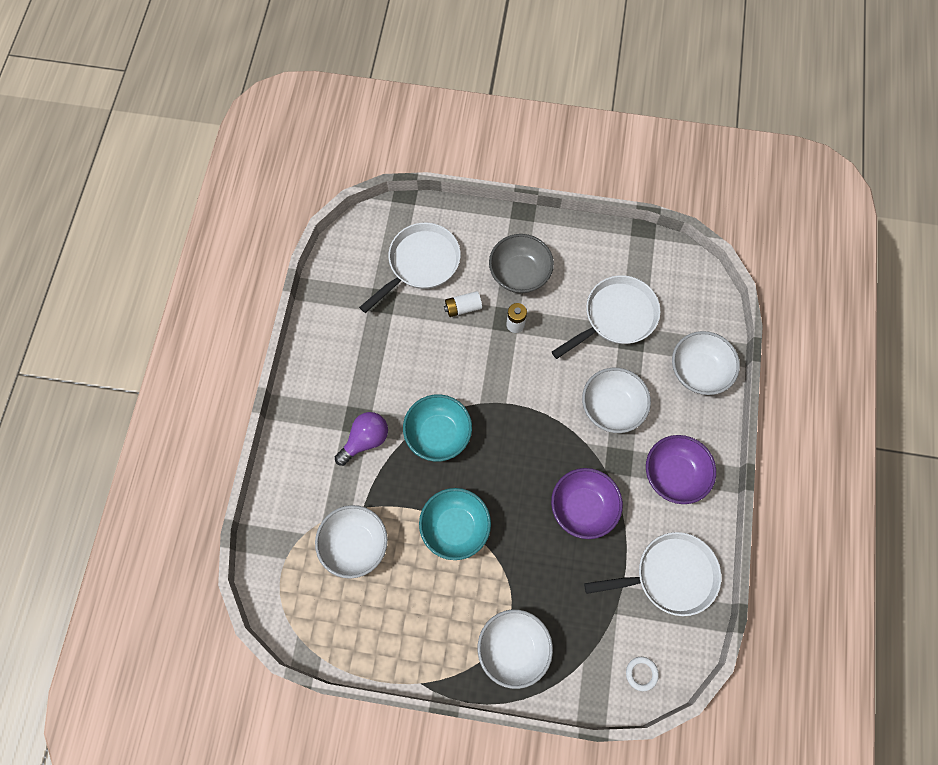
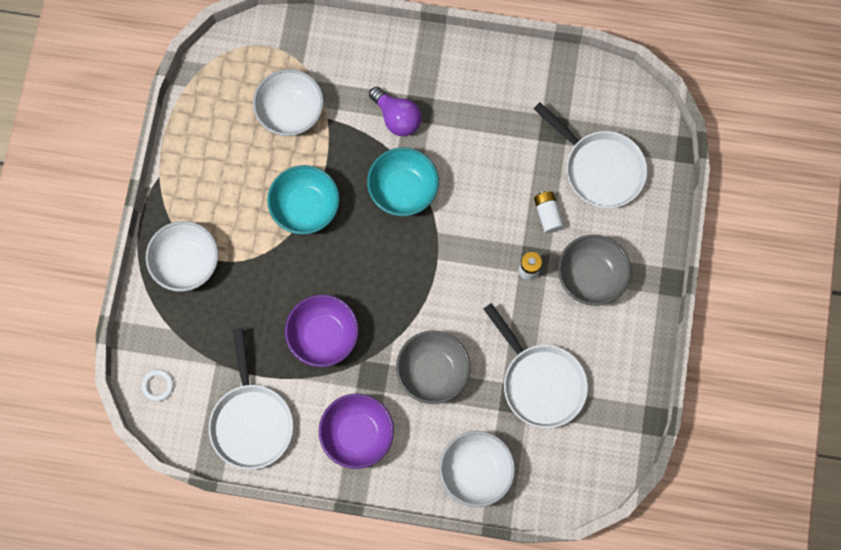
camera: 90 degrees right, 5 degrees up
(611, 407) = (433, 371): white bowl -> grey bowl

